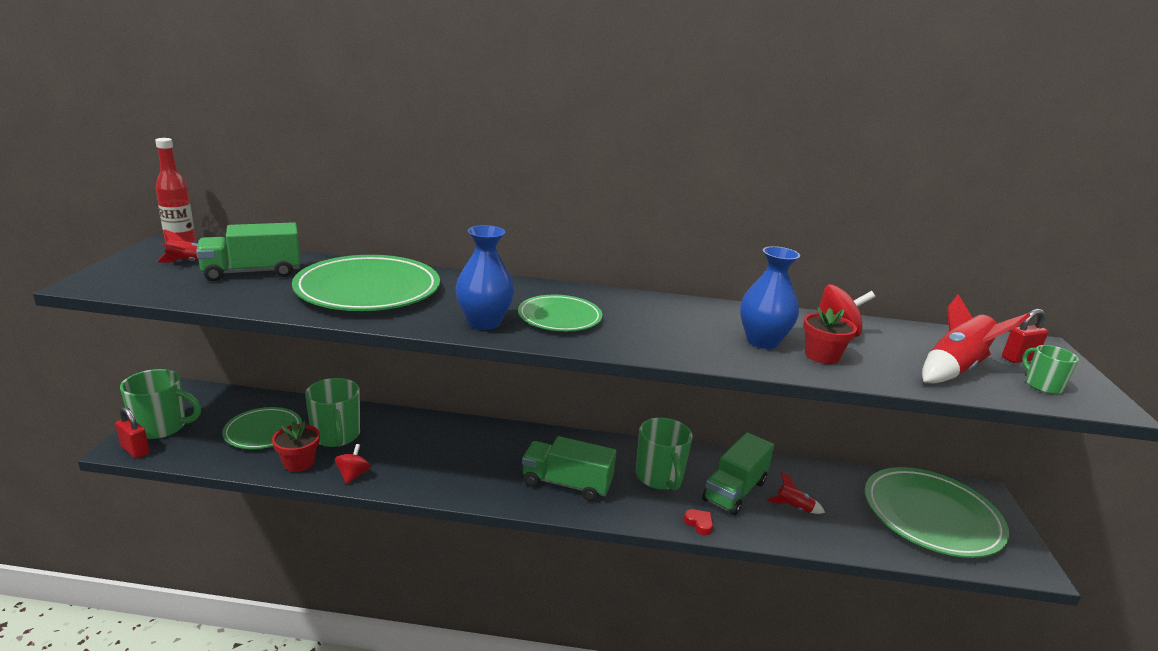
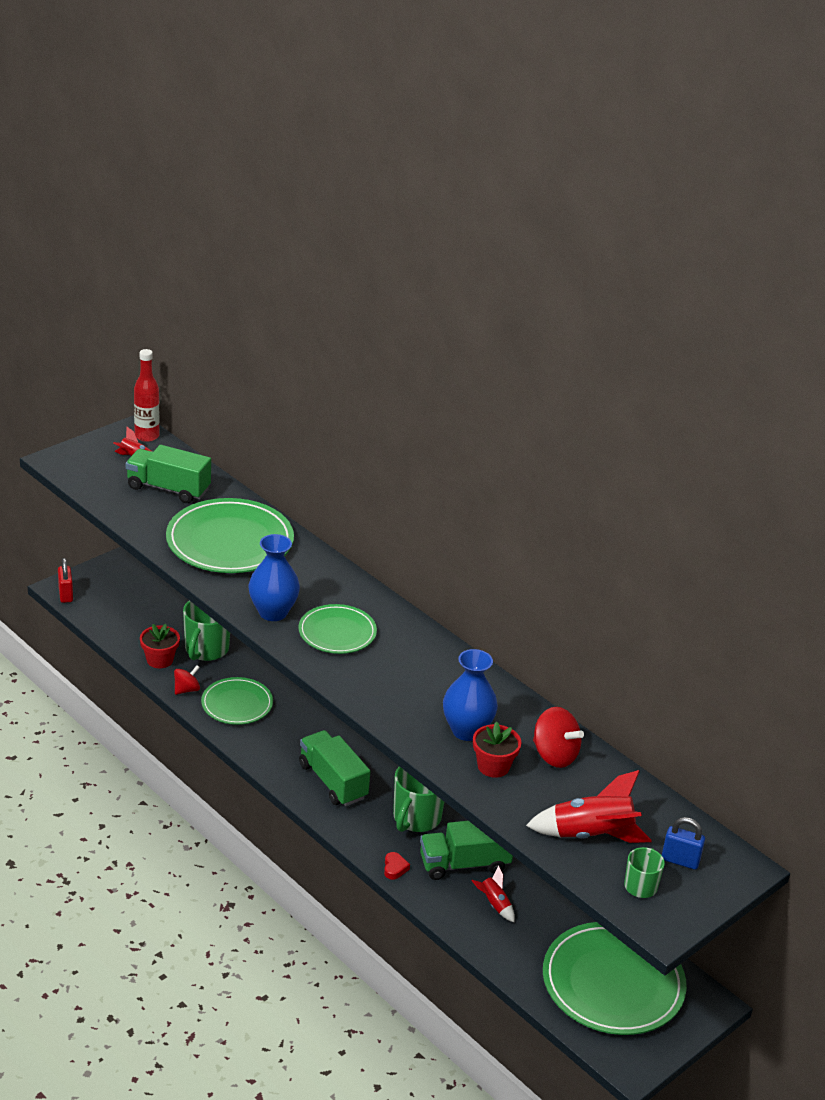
camera: 40 degrees right, 10 degrees up
(161, 427) = (96, 581): green mug -> none
(263, 431) = (159, 619): green plate -> green plate (237, 704)
(1018, 359) = (680, 860): red padlock -> blue padlock

